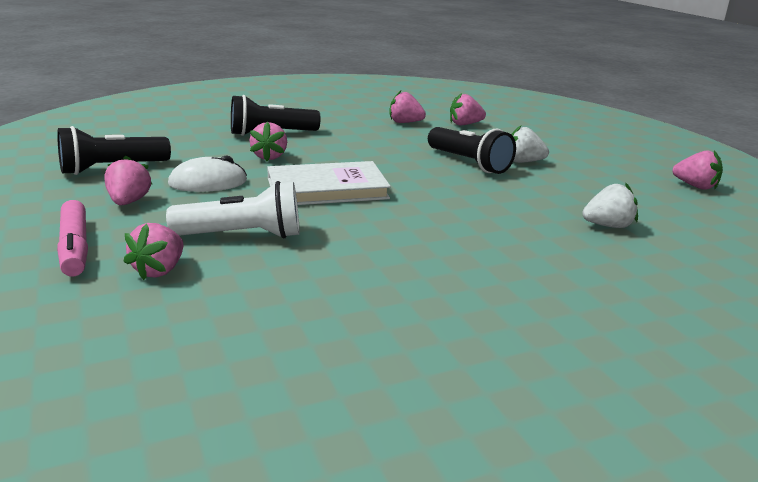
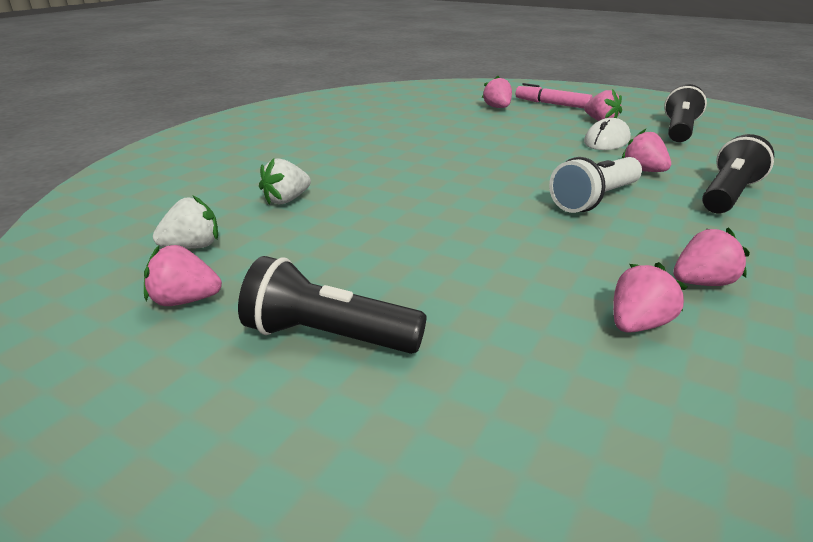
camera: 145 degrees right, 5 degrees up
(242, 235) = (503, 125): white flashlight -> white flashlight (595, 199)
(327, 189) = (534, 161): white book -> none
(469, 163) = (489, 230): black flashlight -> black flashlight (328, 336)
(523, 162) = (438, 258): white strawberry -> white strawberry (193, 246)

